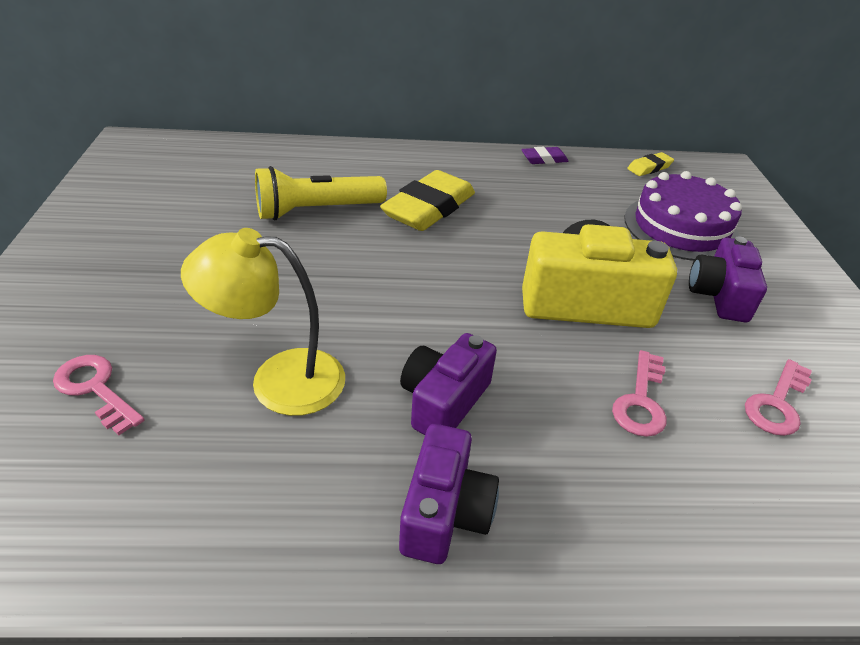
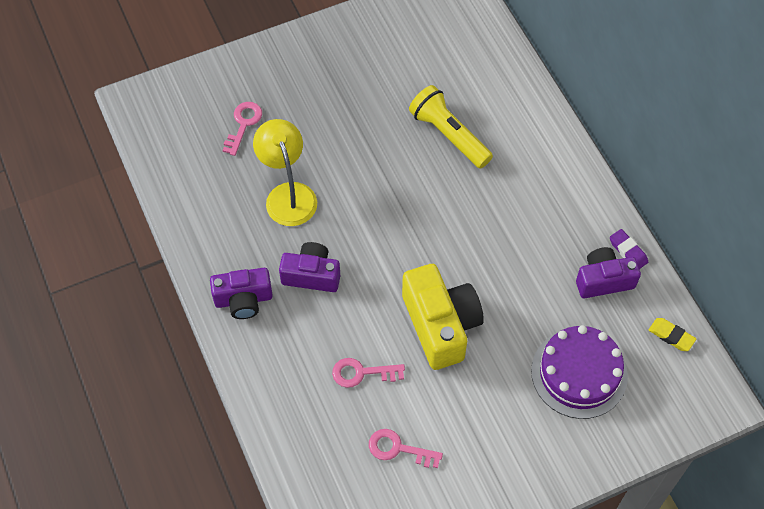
camera: 70 degrees right, 20 degrees up
(429, 208) = (495, 198): yellow eraser -> none
(719, 295) = (497, 408): purple camera -> purple camera (603, 280)

